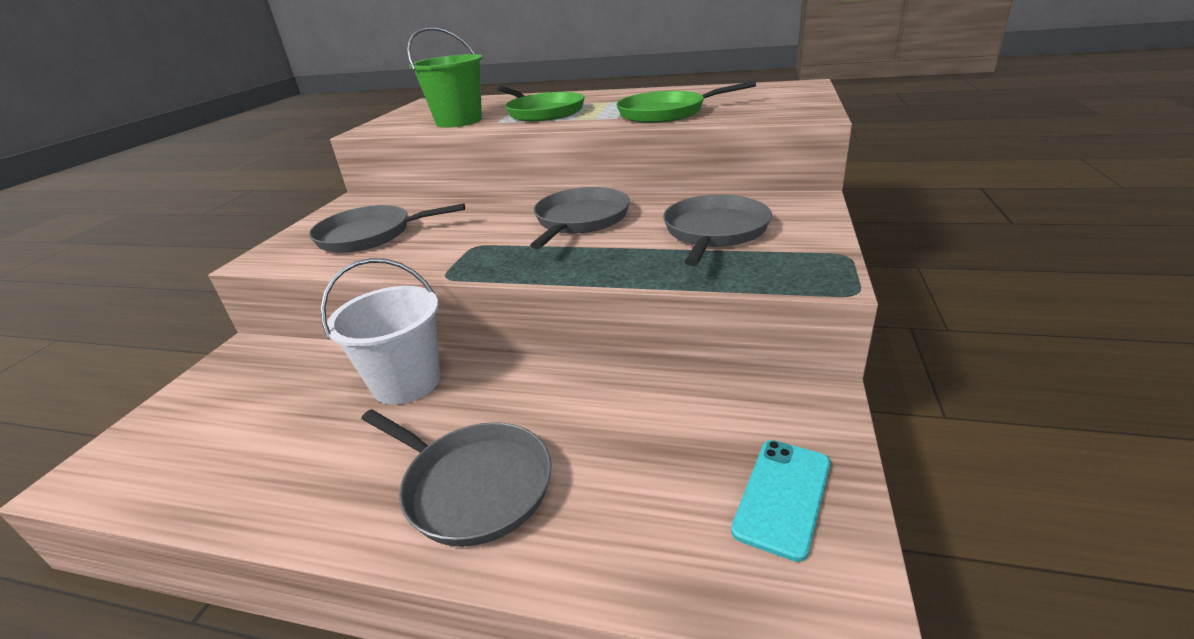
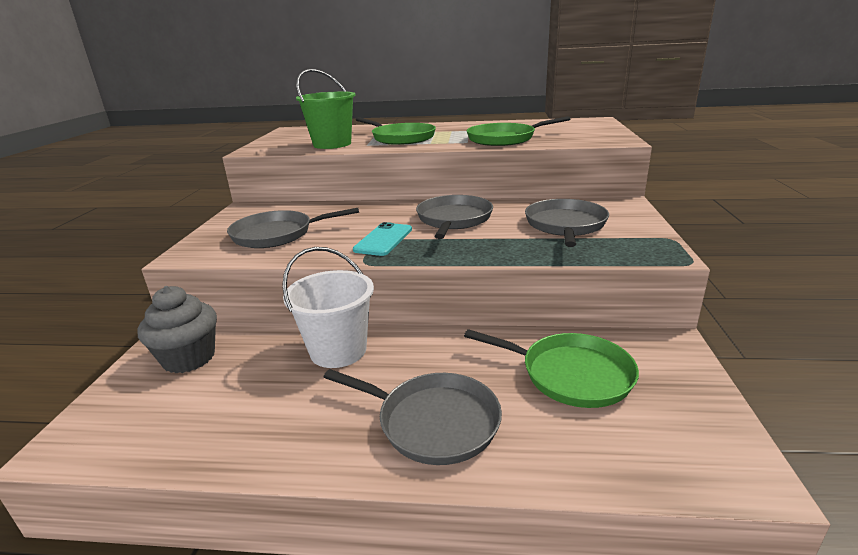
camera: 10 degrees left, 5 degrees down
(246, 381) = (189, 358): none -> grey cupcake
(667, 435) = (570, 374): none -> green pan
(783, 496) = (675, 409): turquoise phone -> turquoise phone (383, 240)

